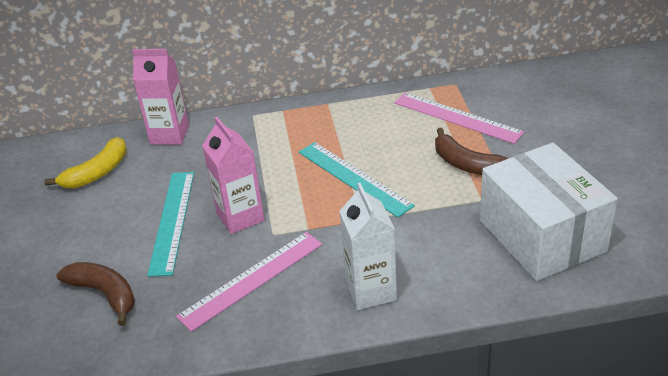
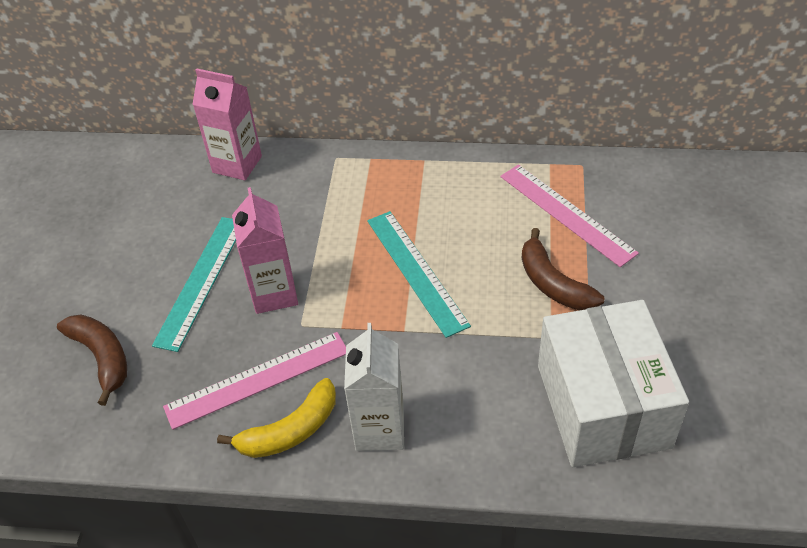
camera: 15 degrees right, 10 degrees up
(97, 173) = (146, 197): yellow banana -> yellow banana (290, 431)

